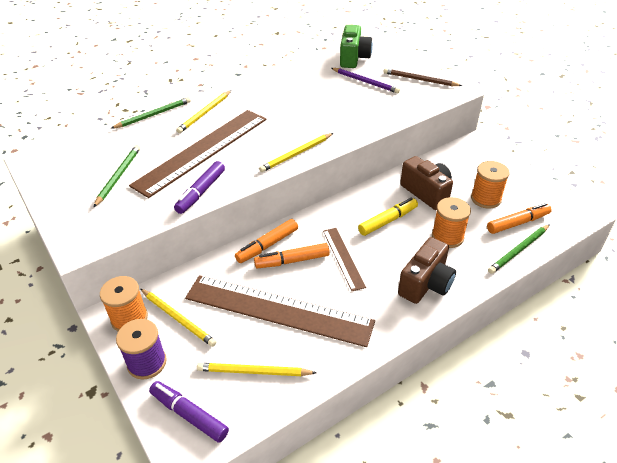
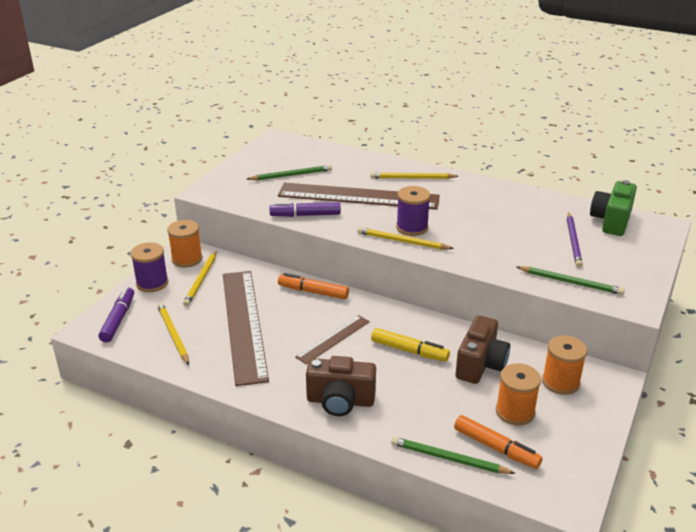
camera: 60 degrees right, 10 degrees down
(153, 115) = (383, 158): green pencil -> green pencil (571, 282)
(281, 142) = (412, 228): none -> purple spool
(292, 261) = (305, 311): orange marker -> none
(353, 58) = (611, 221): green camera -> green camera turned 135 degrees clockwise
(420, 80) = (626, 274): brown pencil -> none
(447, 237) = (422, 398): orange spool -> orange spool (560, 382)

